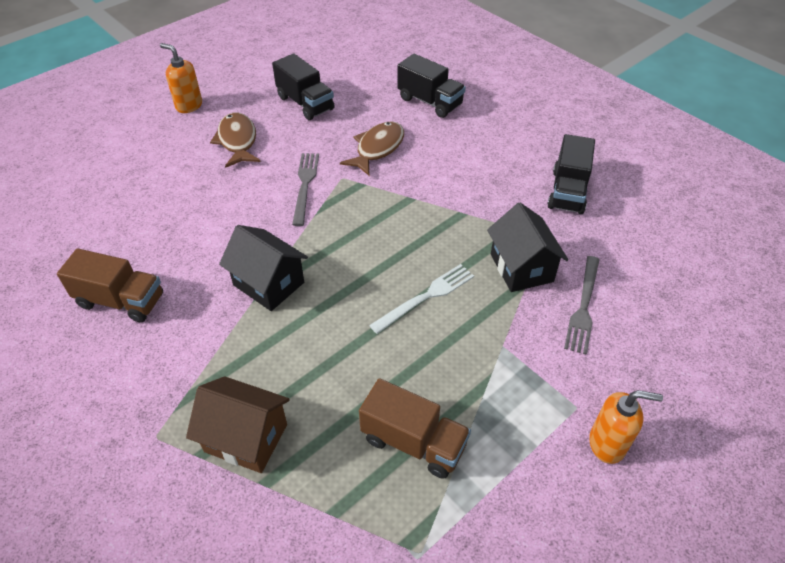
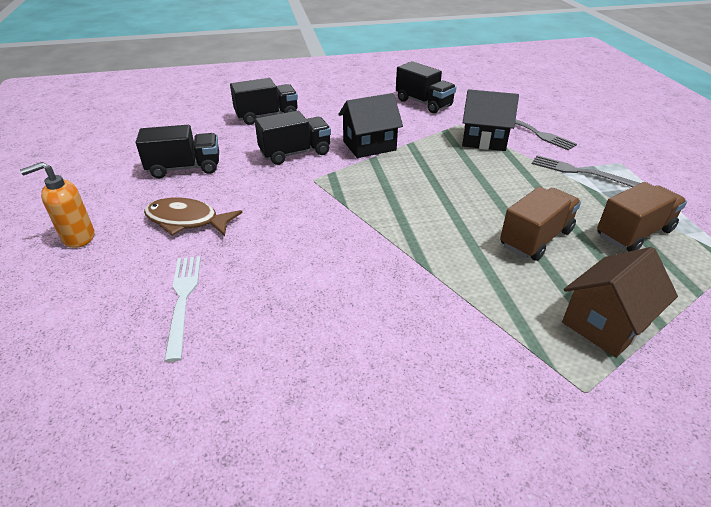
camera: 60 degrees left, 10 degrees down
(121, 301) = (361, 375): brown truck -> brown truck (536, 238)
(269, 284) = (415, 257): black house -> black house (369, 146)
(305, 185) = (301, 200): grey fork -> grey fork (580, 172)
(377, 148) = (295, 153): brown fish -> black truck
(426, 297) = (488, 184): white fork -> white fork (183, 300)
(607, 444) = (653, 162): orange soap dispenser -> none

